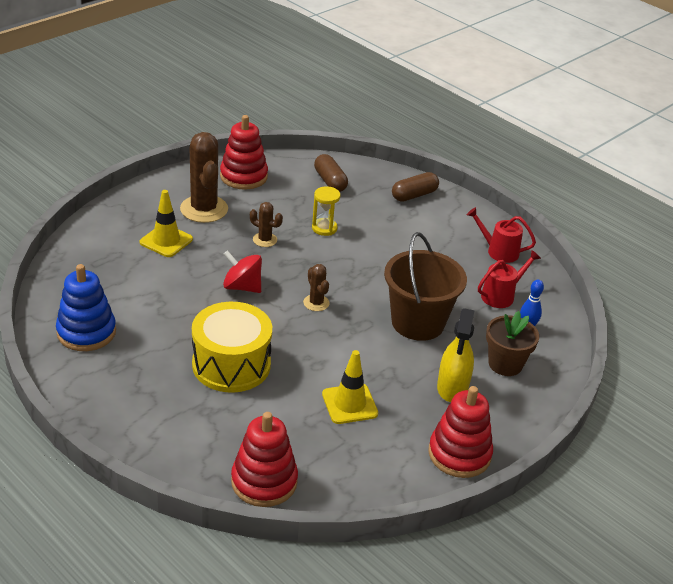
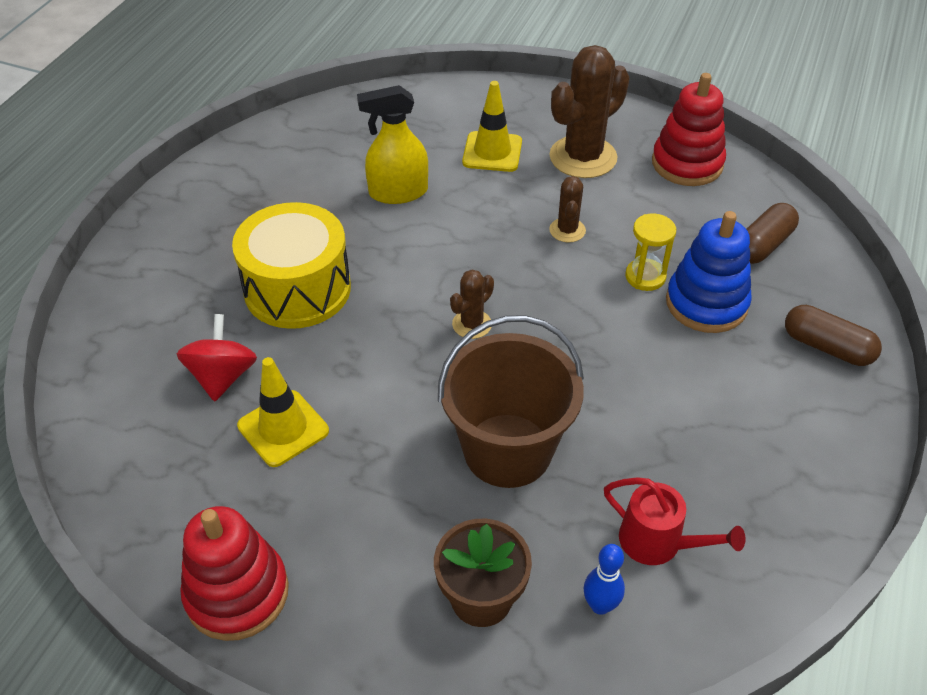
camera: 70 degrees right, 10 degrees up
(86, 332) = (285, 158): blue stacking toy -> blue stacking toy (706, 303)
(242, 287) = (453, 245): red spinning top -> red spinning top (222, 376)
(264, 481) = (102, 392): red stacking toy -> none
(452, 387) = (382, 540): yellow spray bottle -> yellow spray bottle (398, 192)
(498, 251) = (779, 504): red watering can -> none

